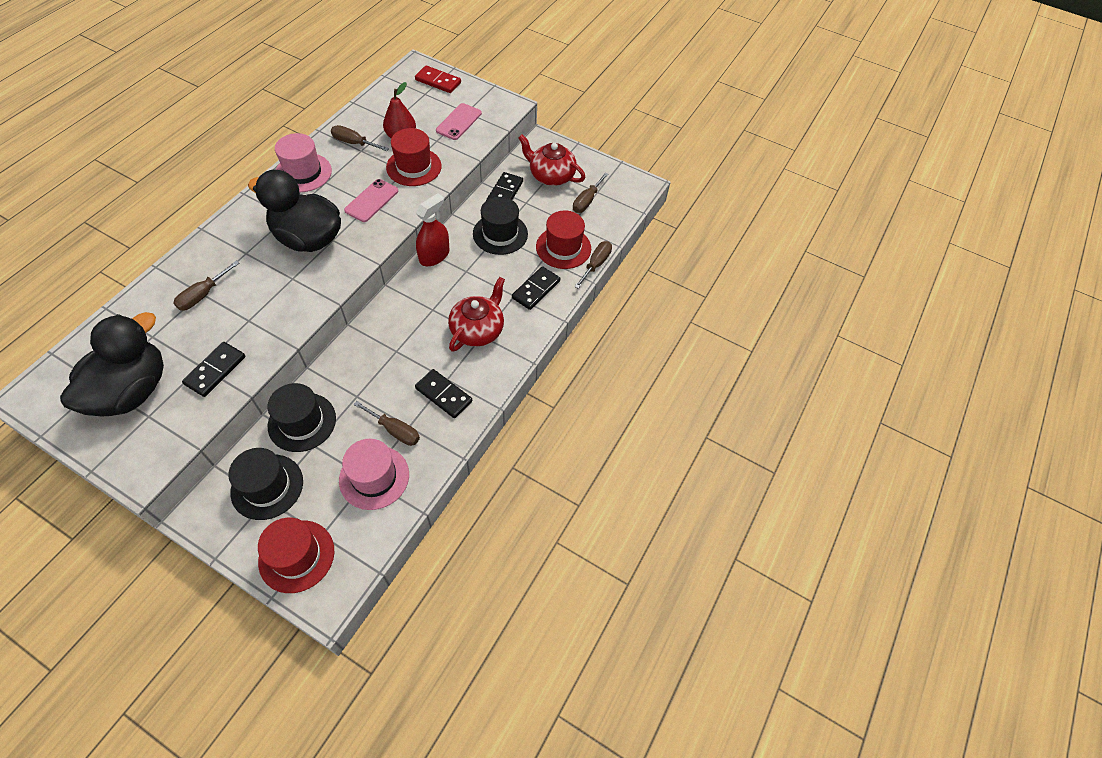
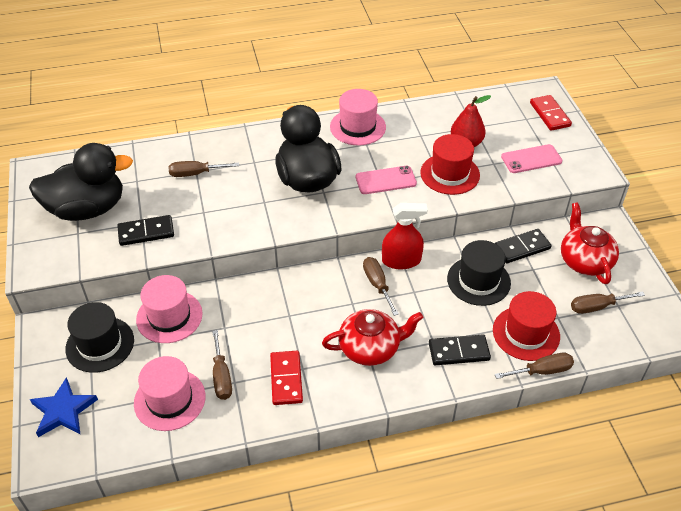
camera: 50 degrees right, 10 degrees down
(296, 556) = (63, 410): red hat -> blue star
(302, 422) = (169, 316): black hat -> pink hat
(354, 143) = (421, 126): brown screwdriver -> brown screwdriver (377, 284)
(443, 395) = (286, 379): black domino -> red domino

